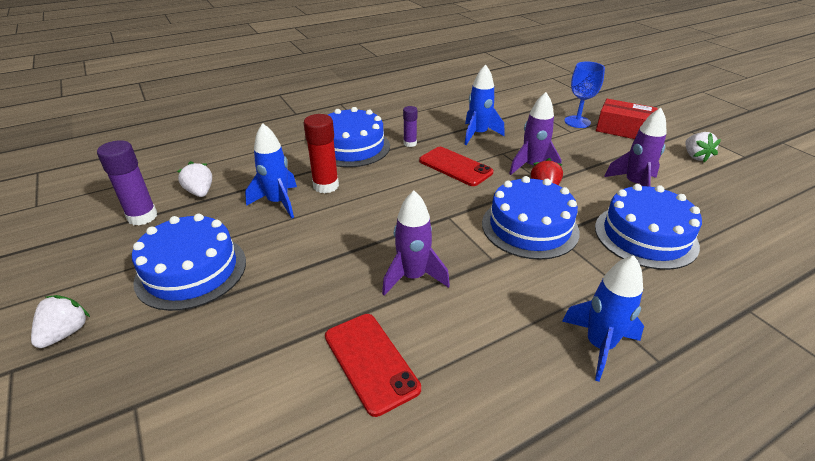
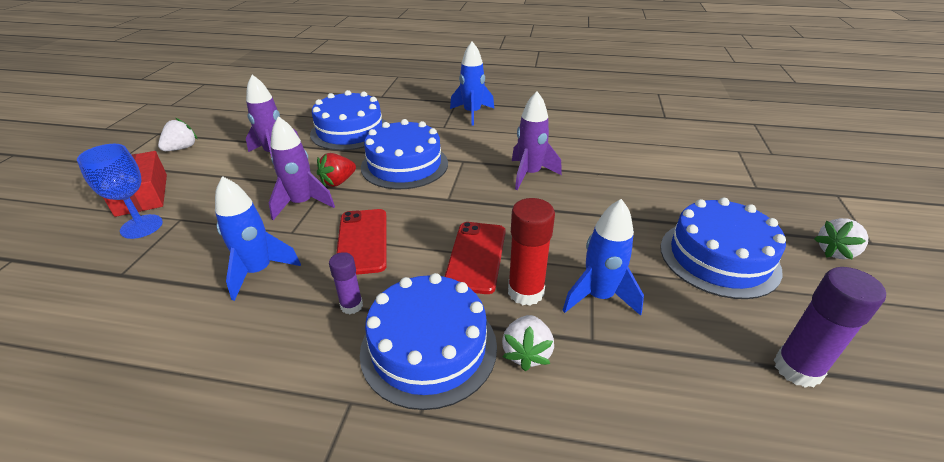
camera: 140 degrees left, 0 degrees up
(200, 192) = (706, 376): white strawberry -> white strawberry (526, 353)
(371, 362) = (598, 151): red phone -> red phone (476, 256)

